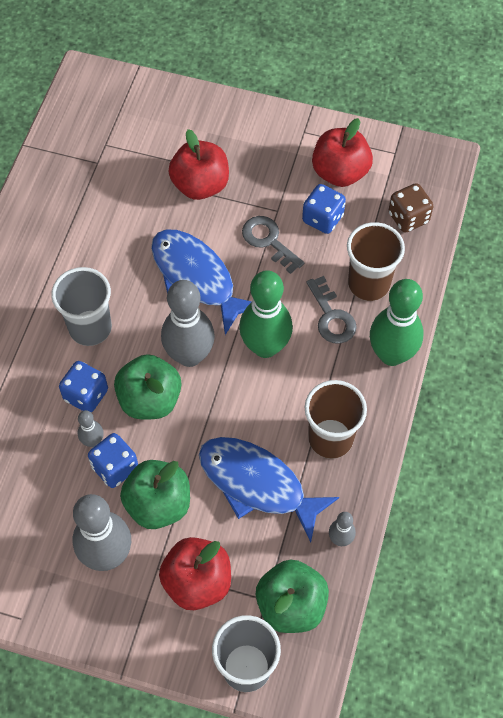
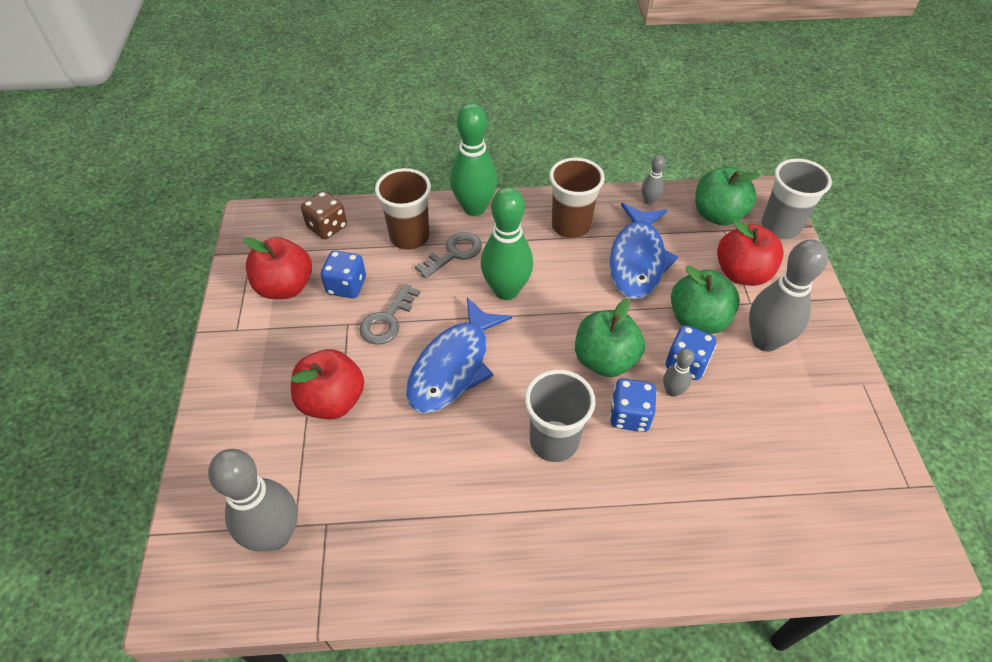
camera: 110 degrees left, 10 degrees down
(189, 355) = (543, 344): grey bowling pin -> grey bowling pin (275, 535)

